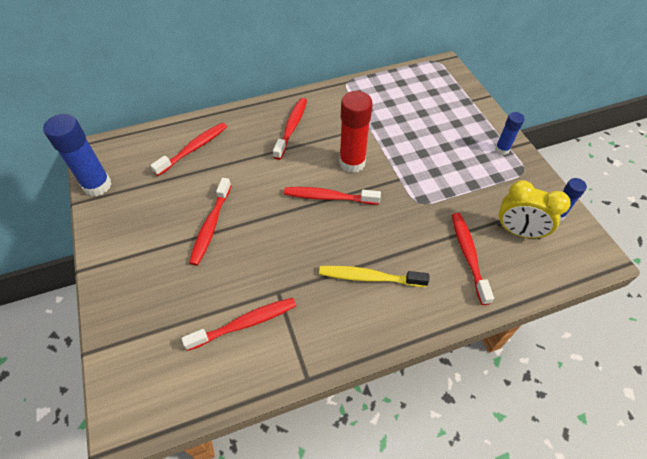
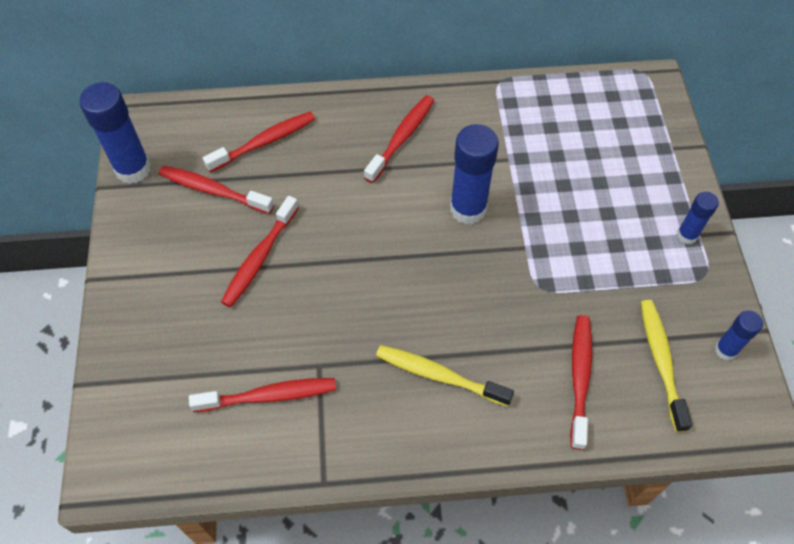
camera: 15 degrees right, 5 degrees up
(328, 197) = (420, 252): red toothbrush -> red toothbrush (213, 190)
(352, 163) = (468, 209): red glue stick -> blue glue stick
(518, 231) = (661, 361): yellow clock -> yellow toothbrush

